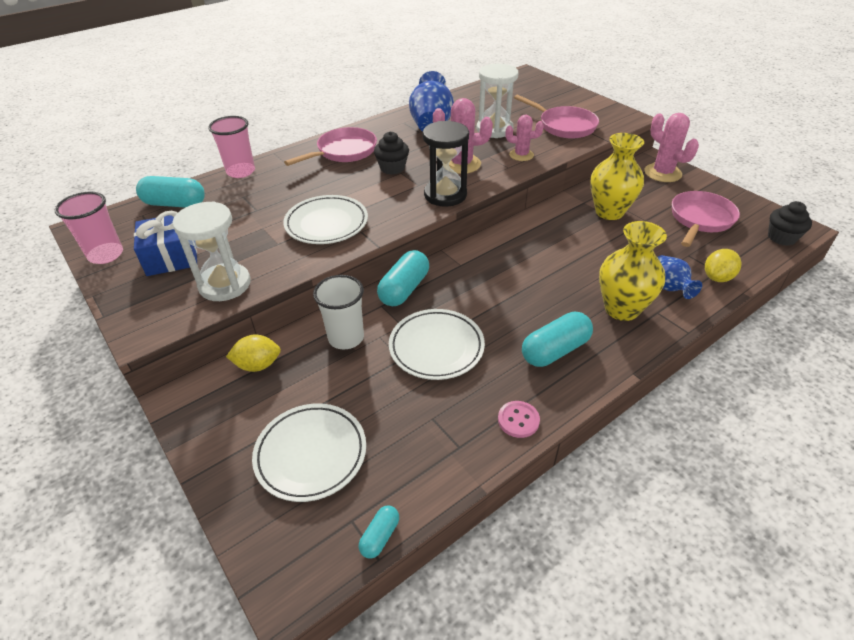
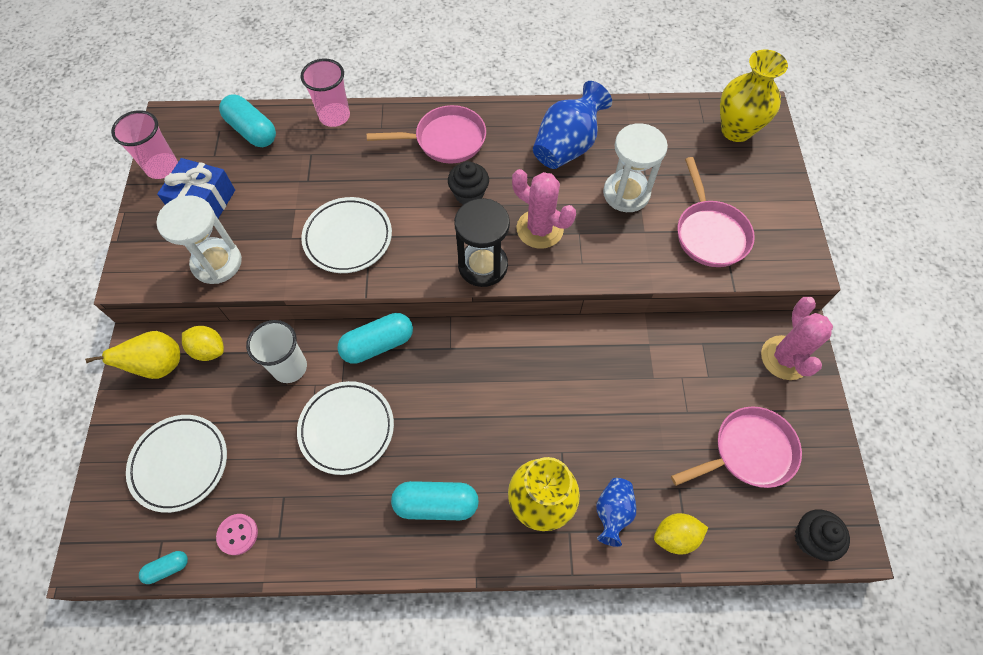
camera: 35 degrees right, 20 degrees up
(217, 400) = (159, 365): none -> yellow pear
(518, 420) = (341, 549): pink button -> pink button (237, 534)
(521, 155) = (614, 253): pink cactus -> none
(609, 212) = (660, 375): yellow vase -> yellow vase (736, 130)

